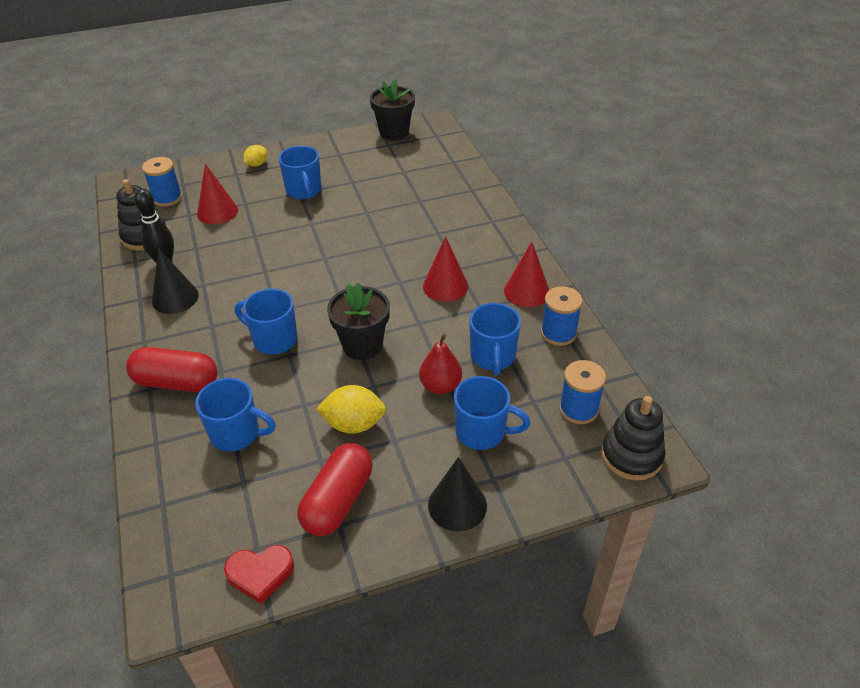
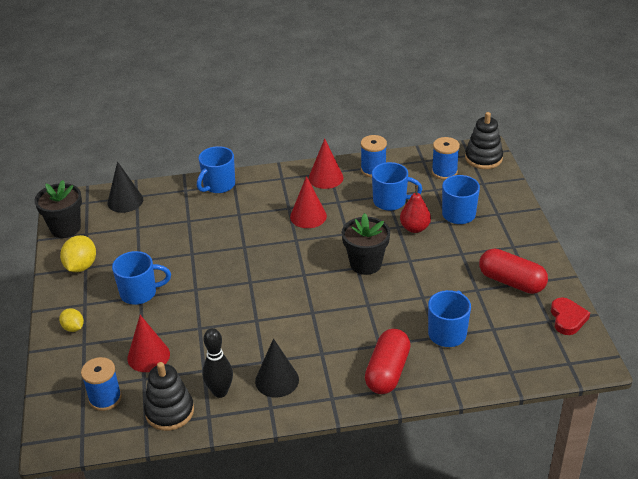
camera: 80 degrees left, 5 degrees down
(274, 339) = (348, 313): blue mug -> blue mug (218, 185)
(354, 424) = (445, 272): yellow lemon -> yellow lemon (81, 266)
(457, 505) = (517, 230): black cone -> black cone (125, 201)

